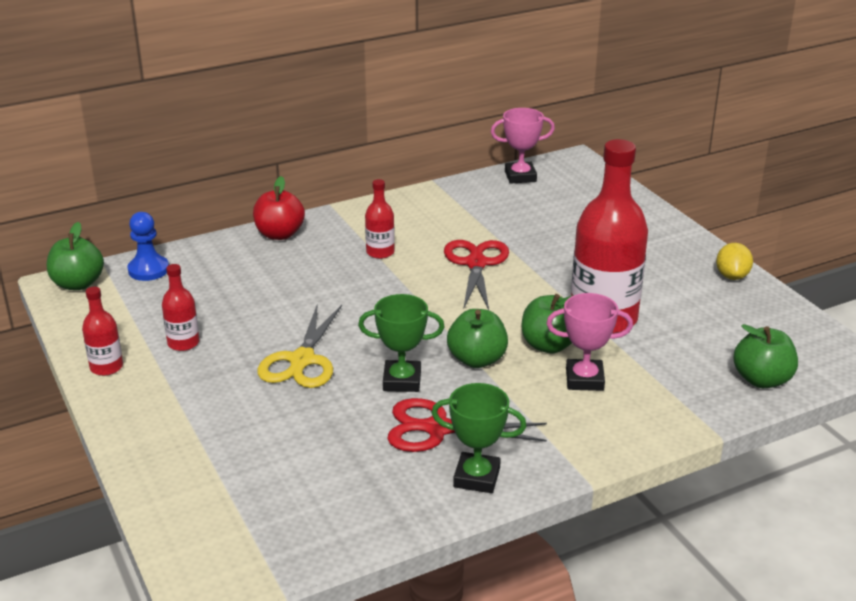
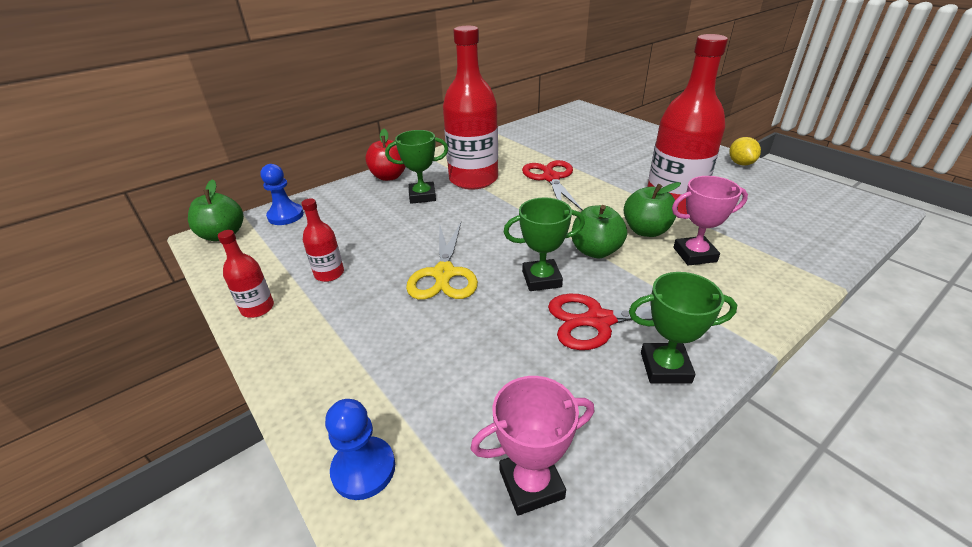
camera: 10 degrees left, 5 degrees up
(178, 508) = (363, 469): none -> blue pawn
(310, 266) = (422, 196): none -> green trophy
(380, 252) = (473, 179): red bottle -> red bottle, size x2.20
(520, 176) = (549, 121): pink trophy -> pink trophy (531, 484)
(762, 380) = (831, 234): green apple -> none

